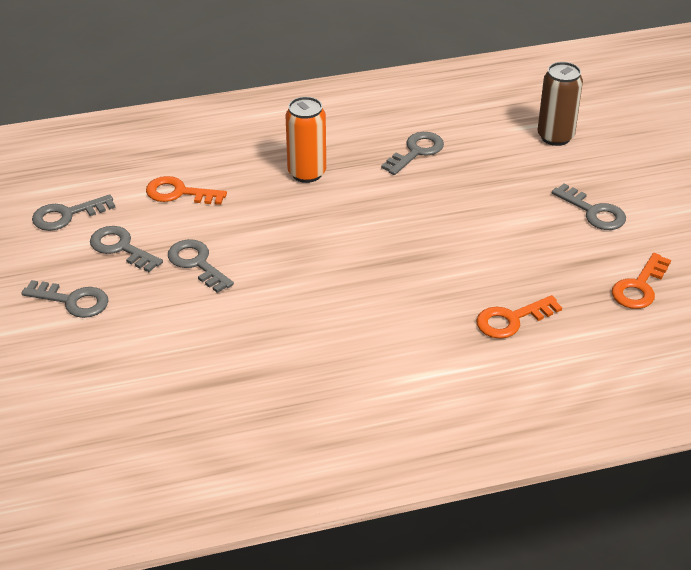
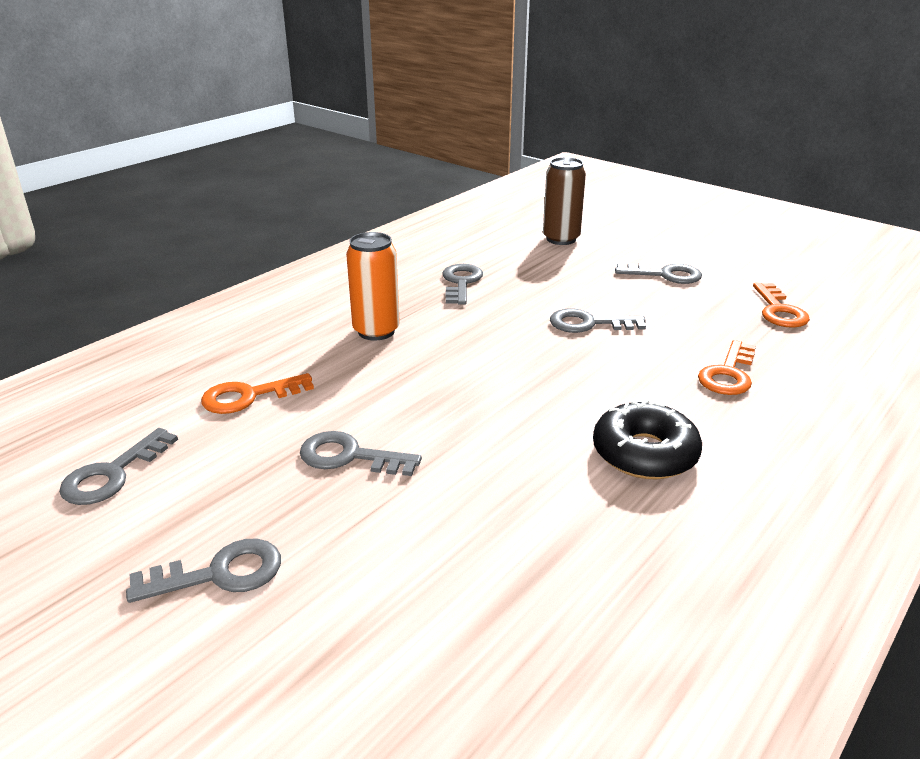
camera: 35 degrees left, 10 degrees down
(121, 248) = (229, 480): grey key -> grey key (588, 324)
(371, 346) = (644, 453): none -> black donut

